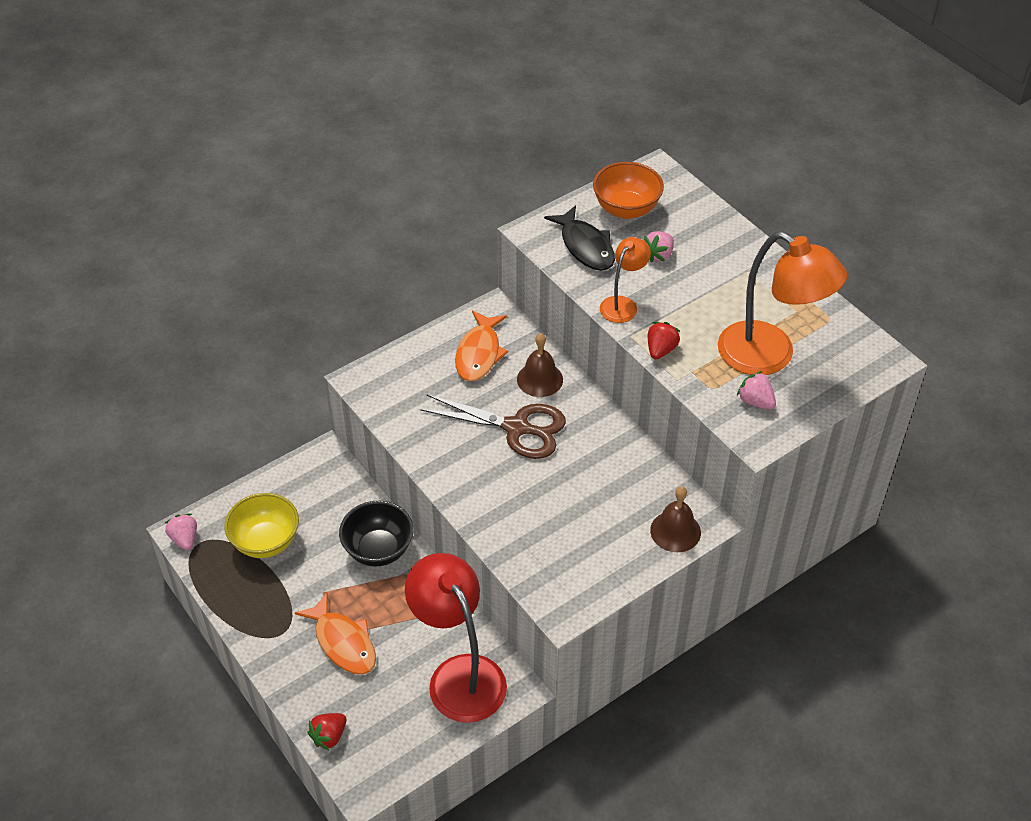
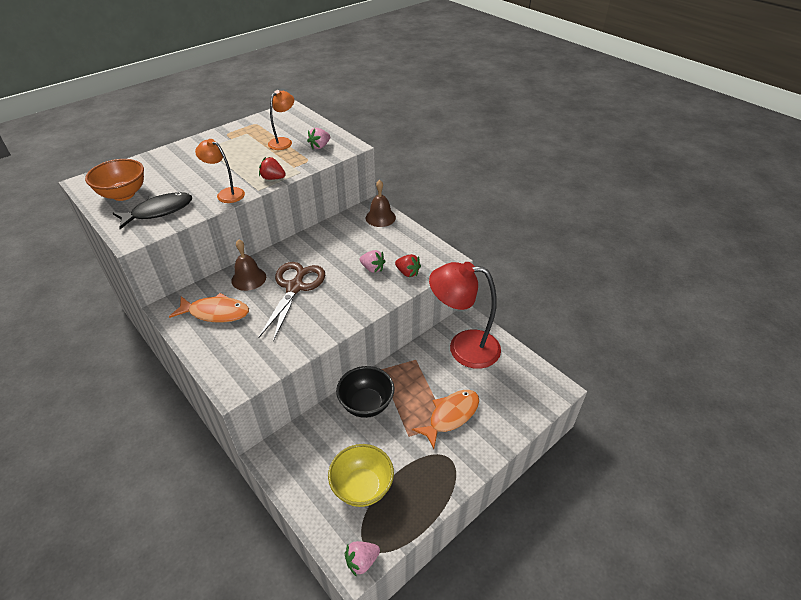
camera: 95 degrees left, 5 degrees down
(329, 736) = (527, 413): red strawberry -> red strawberry (407, 273)
(459, 675) = (463, 347): red lamp -> red lamp turned 45 degrees clockwise
(658, 255) = (179, 180): pink strawberry -> pink strawberry (372, 268)
(769, 356) = (283, 142): orange lamp -> orange lamp, size x0.52

